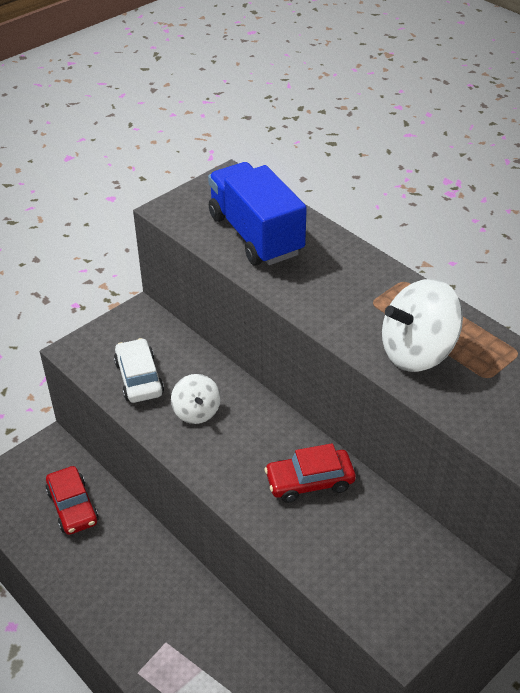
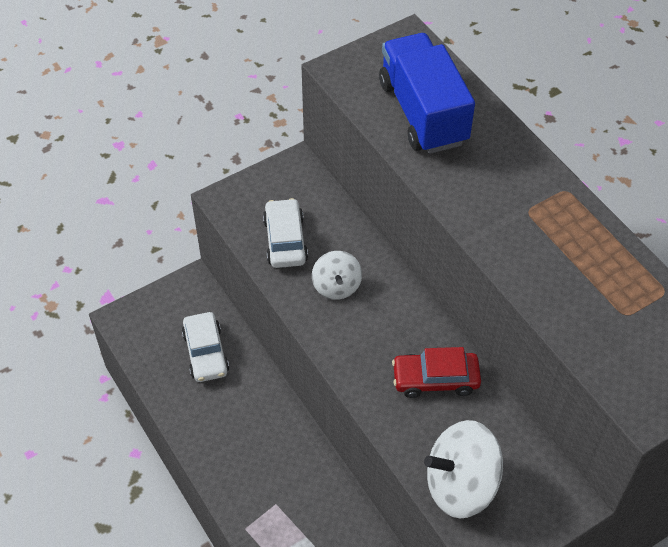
camera: 10 degrees right, 10 degrees up
(73, 506) = (206, 353): red car -> white car
(417, 352) = (560, 275): white spinning top -> white spinning top (460, 485)

